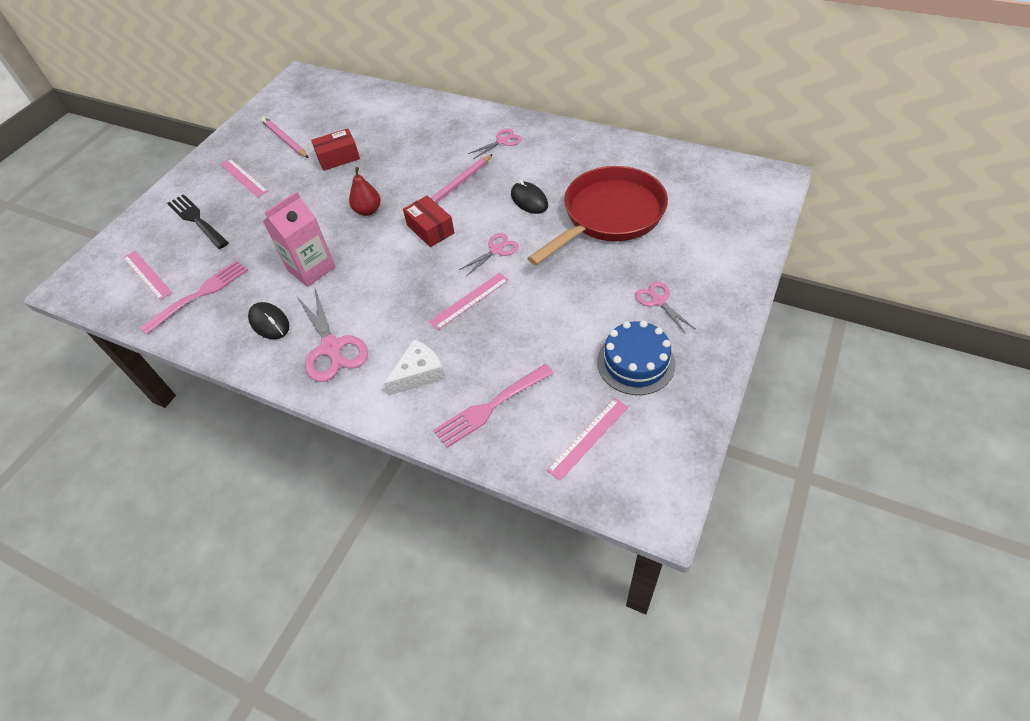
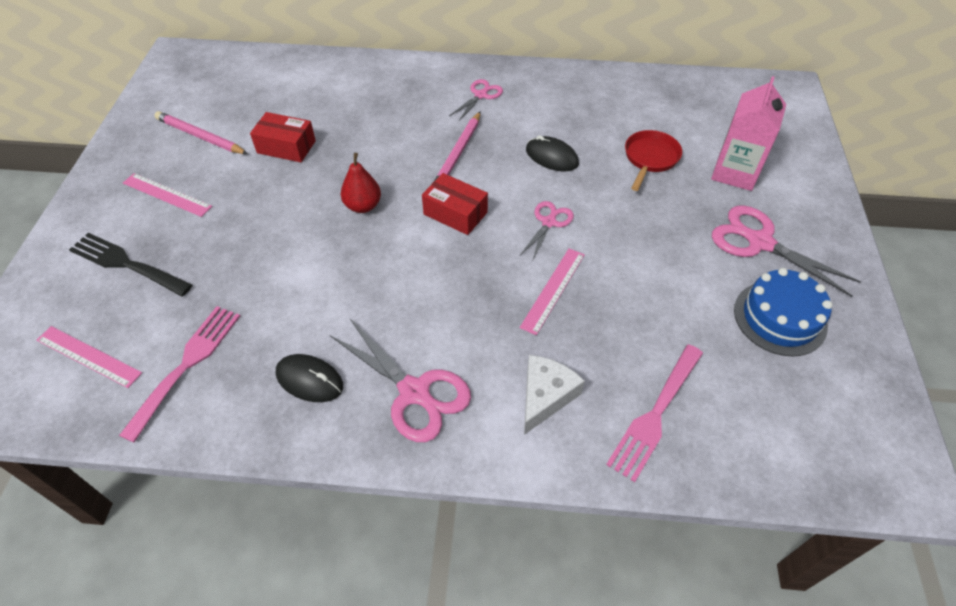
camera: 25 degrees left, 0 degrees up
(311, 269) = (329, 295): pink carton -> pink carton (735, 172)
(338, 157) = (286, 147): red box -> red box turned 60 degrees clockwise
(588, 438) = (785, 420): pink ruler -> none
(609, 216) = (650, 158): red pan -> red pan, size x0.48
(658, 301) = (759, 242): pink scissors -> pink scissors, size x1.73

